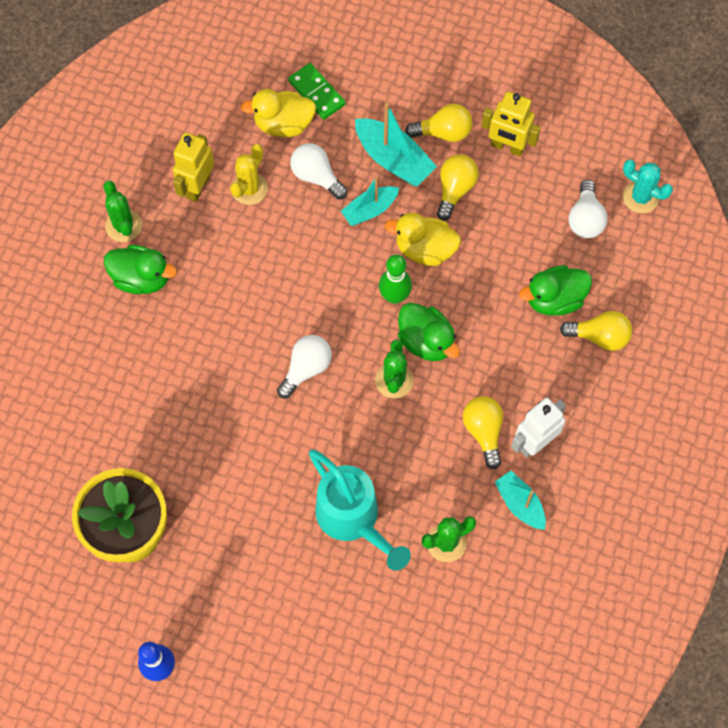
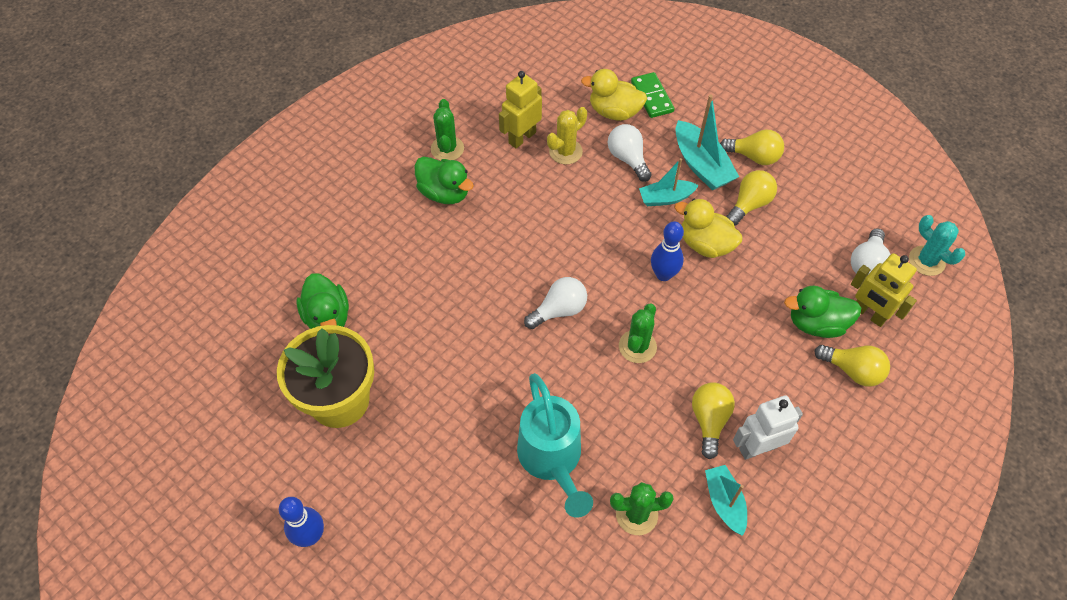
camera: 20 degrees right, 10 degrees down
(394, 296) = (663, 274): green bowling pin -> blue bowling pin
(426, 341) = (680, 322): green duck -> green duck (328, 318)
(507, 147) = (809, 184): yellow robot -> yellow robot (869, 314)

